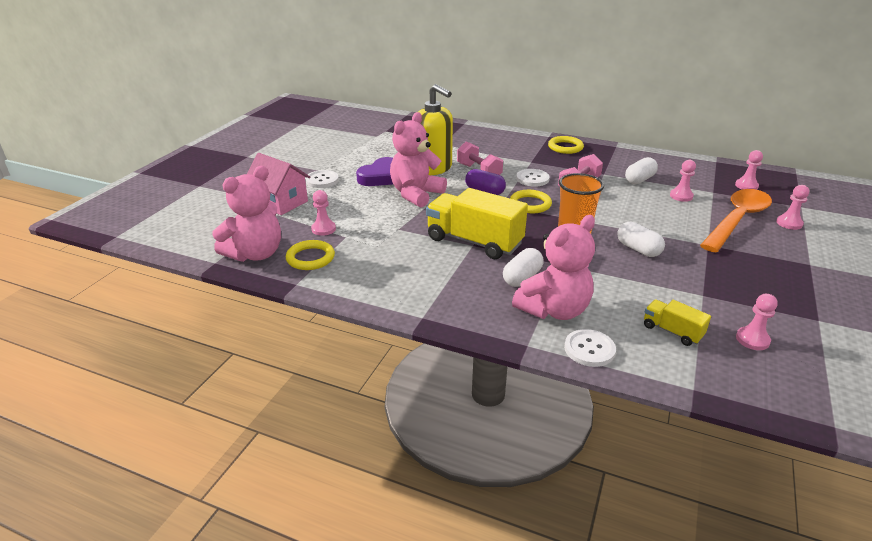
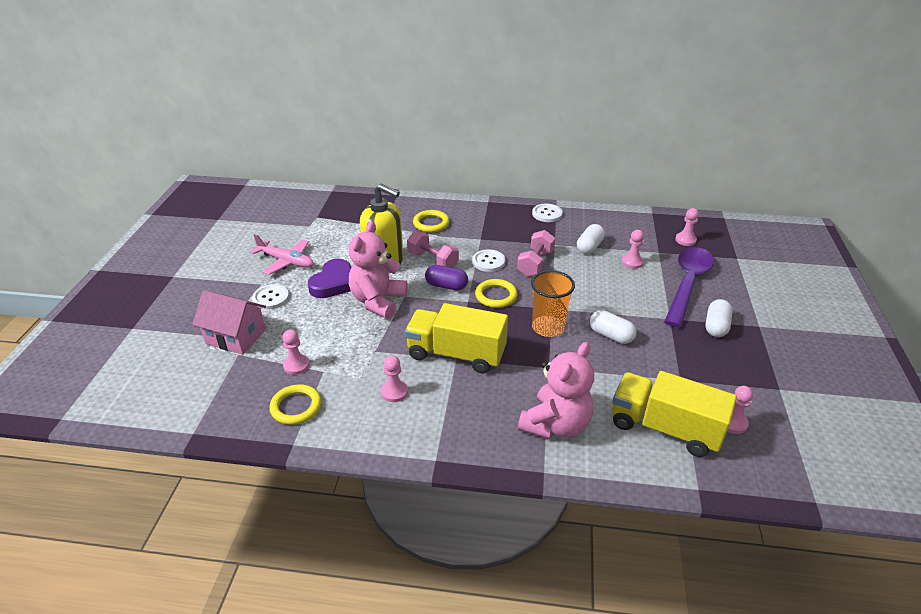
camera: 15 degrees left, 5 degrees up
(255, 254) = (234, 413): pink teddy bear -> none
(346, 157) = (286, 261): none -> pink plane
(522, 277) = (515, 391): white capsule -> white capsule (716, 326)
(565, 147) = (508, 214): yellow ring -> yellow ring (431, 223)
(589, 349) = (600, 464): white button -> white button (547, 214)
(672, 331) = (665, 428): yellow truck -> yellow truck, size x2.03
(737, 220) = (687, 284): orange spoon -> purple spoon
(789, 223) = (731, 280): pink pawn -> pink pawn (394, 392)

